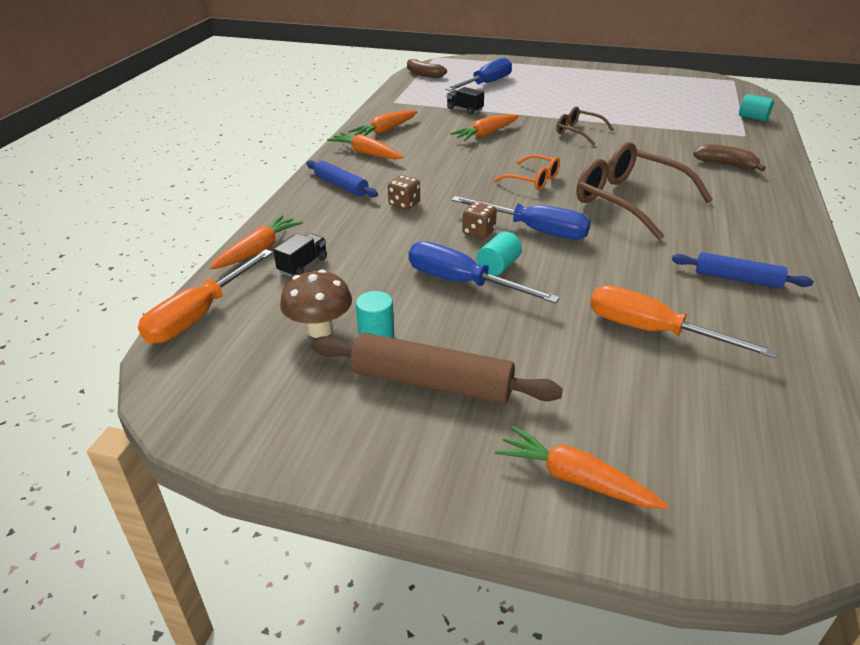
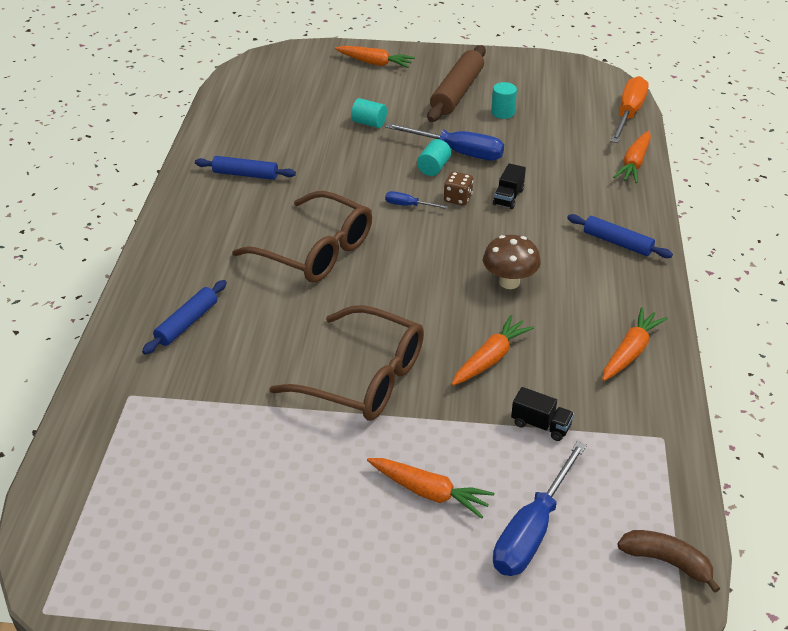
camera: 170 degrees right, 5 degrees up
(303, 265) = (587, 154): black truck -> black truck (508, 197)
(320, 330) = (541, 113): brown mushroom -> brown mushroom (509, 282)
(366, 153) = (624, 299): orange carrot -> orange carrot (429, 492)
(404, 204) = (539, 224): brown dice -> none
(432, 382) = (457, 92): brown rolling pin -> brown rolling pin turned 75 degrees counterclockwise
(533, 180) = (416, 272): orange glasses -> none
(534, 230) = (408, 205): blue screwdriver -> blue screwdriver, size x0.48
(578, 132) = (363, 378): brown glasses -> brown glasses, size x1.88
(653, 331) = (321, 131): orange screwdriver -> none
(726, 164) = (187, 323): brown banana -> blue rolling pin
(753, 118) = (89, 449): turquoise cylinder -> turquoise cylinder (369, 123)

